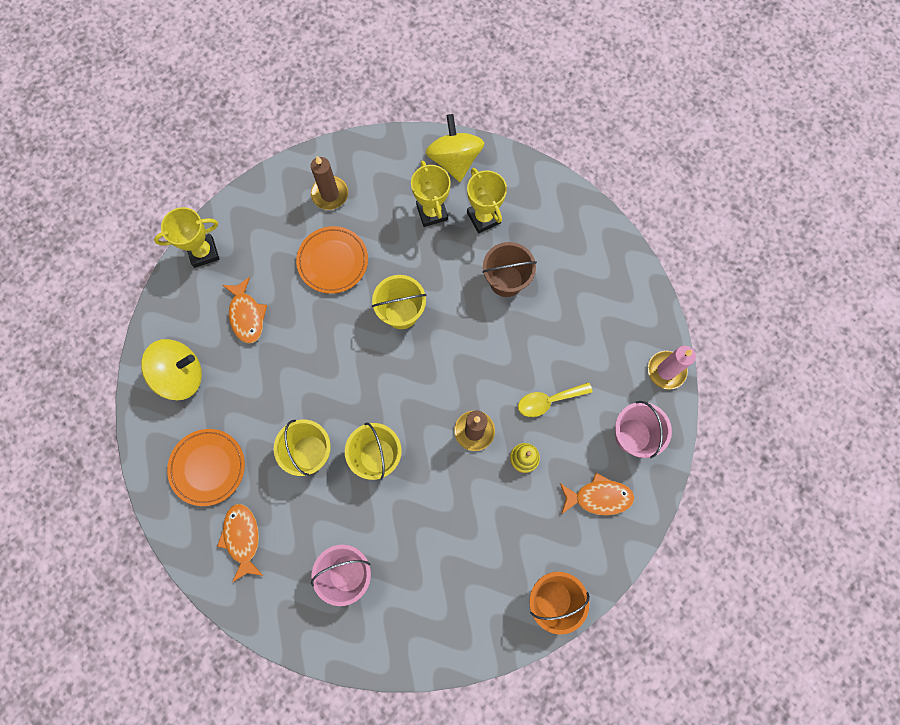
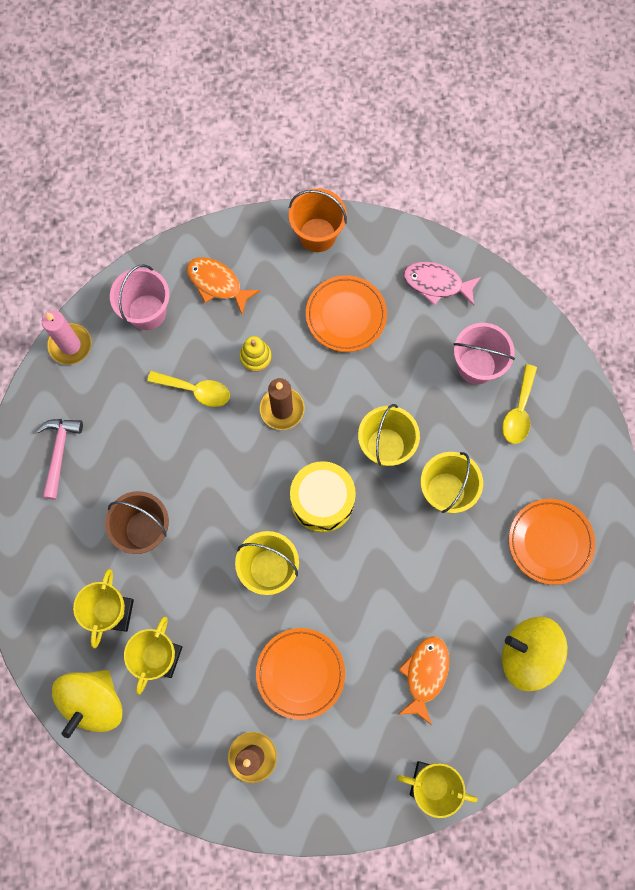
camera: 145 degrees left, 0 degrees up
(242, 538) = (553, 456): orange fish -> none
(290, 557) = (519, 411): none -> yellow spoon
(397, 384) = (322, 501): none -> yellow drum
(425, 625) = (436, 284): none -> pink fish
(479, 542) = (346, 315): none -> orange plate
(607, 291) = (59, 452): none -> pink hammer

